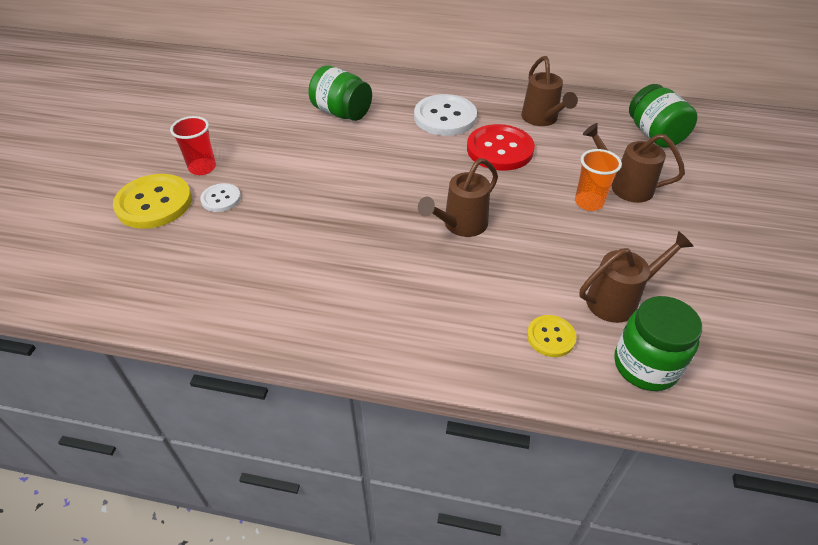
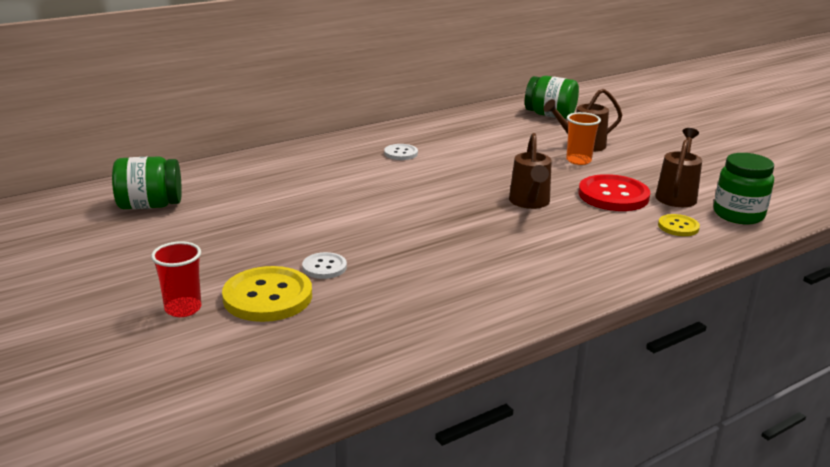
camera: 45 degrees left, 20 degrees down
(202, 168) = (262, 258): red cup -> red cup (183, 309)
(342, 112) = (313, 179): green jar -> green jar (150, 206)
(445, 117) = (401, 153): white button -> white button, size x0.53
(500, 149) = (475, 156): red button -> red button (613, 195)
(542, 119) = (469, 131): brown watering can -> none

